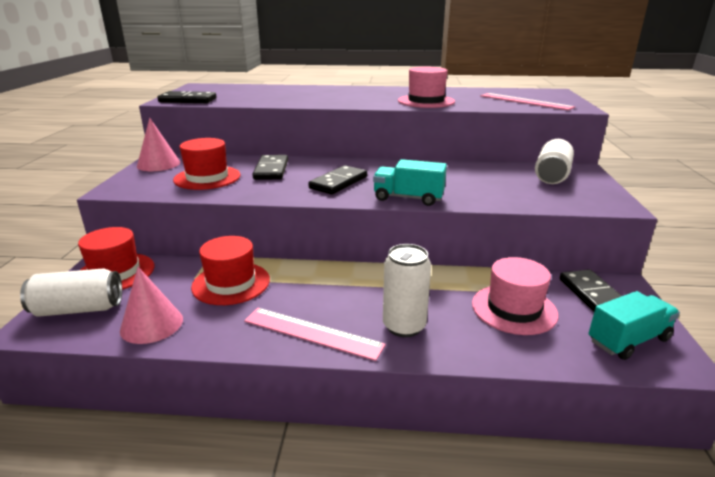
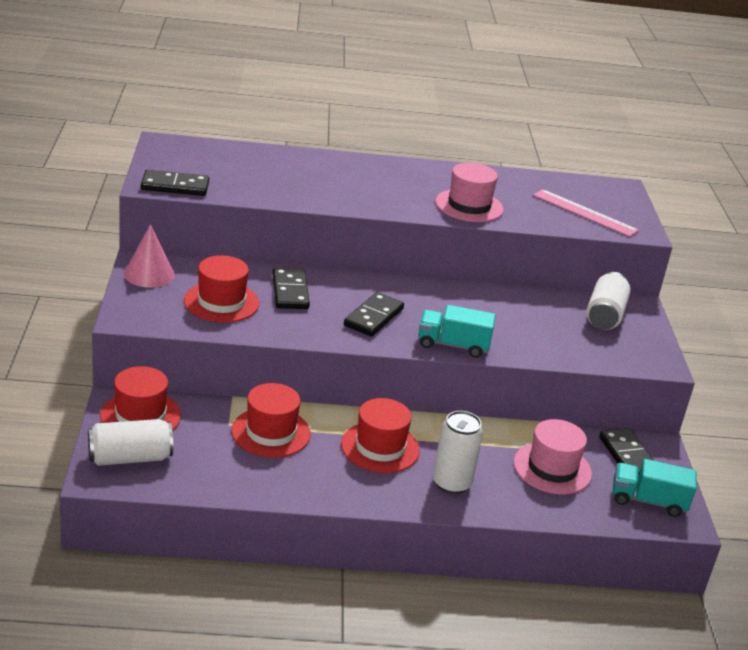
camera: 10 degrees left, 5 degrees up
(152, 324) = (213, 476): pink cone -> none
(312, 333) = (368, 488): pink ruler -> none
(335, 293) = (380, 447): none -> red hat
(628, 340) = (648, 501): turquoise truck -> turquoise truck turned 135 degrees counterclockwise

